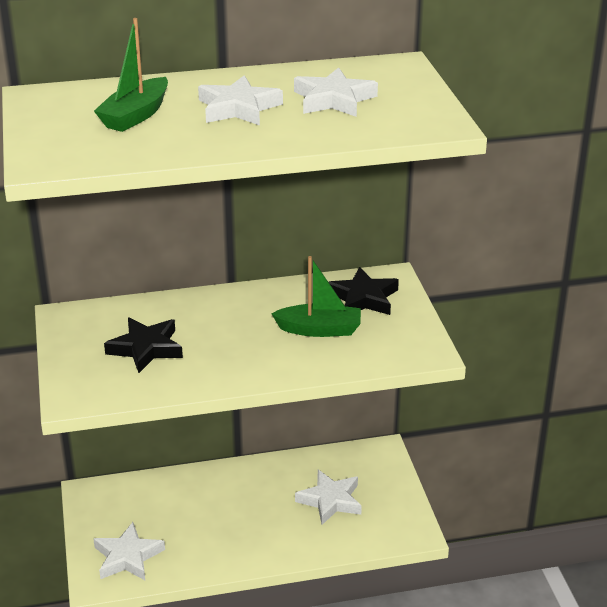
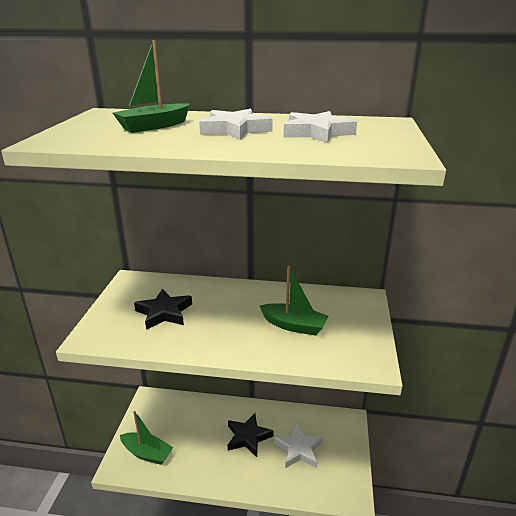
camera: 20 degrees right, 5 degrees down
(128, 557) = (147, 453): white star -> green boat
(363, 298) = (338, 308): black star -> black star (248, 437)

